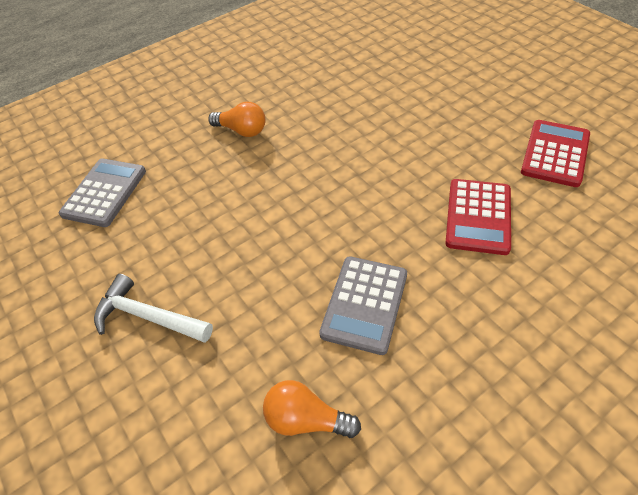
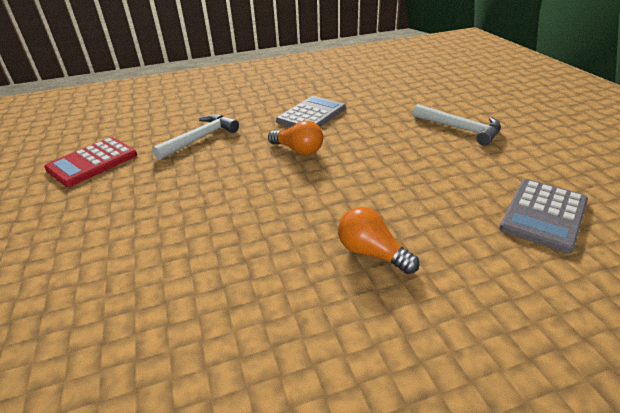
camera: 165 degrees left, 15 degrees down
(306, 419) = (363, 90): orange light bulb -> orange light bulb (298, 150)
(478, 216) = (200, 138): red calculator -> white hammer

